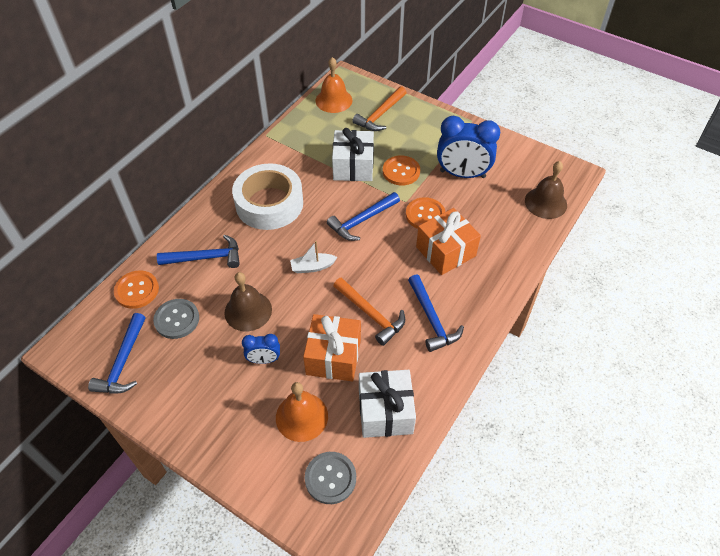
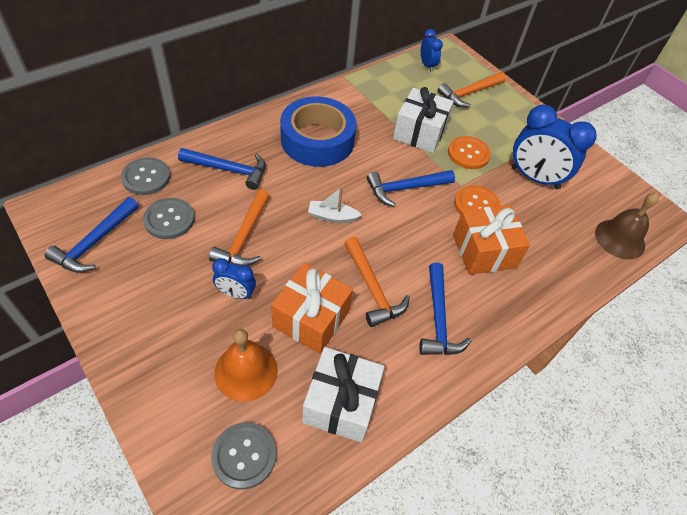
camera: 15 degrees right, 0 degrees up
(137, 290) = (146, 177): orange button -> grey button
(248, 311) = (244, 237): brown bell -> orange hammer
(269, 203) = (317, 140): white tape -> blue tape
(333, 100) = (427, 65): orange bell -> blue clock

